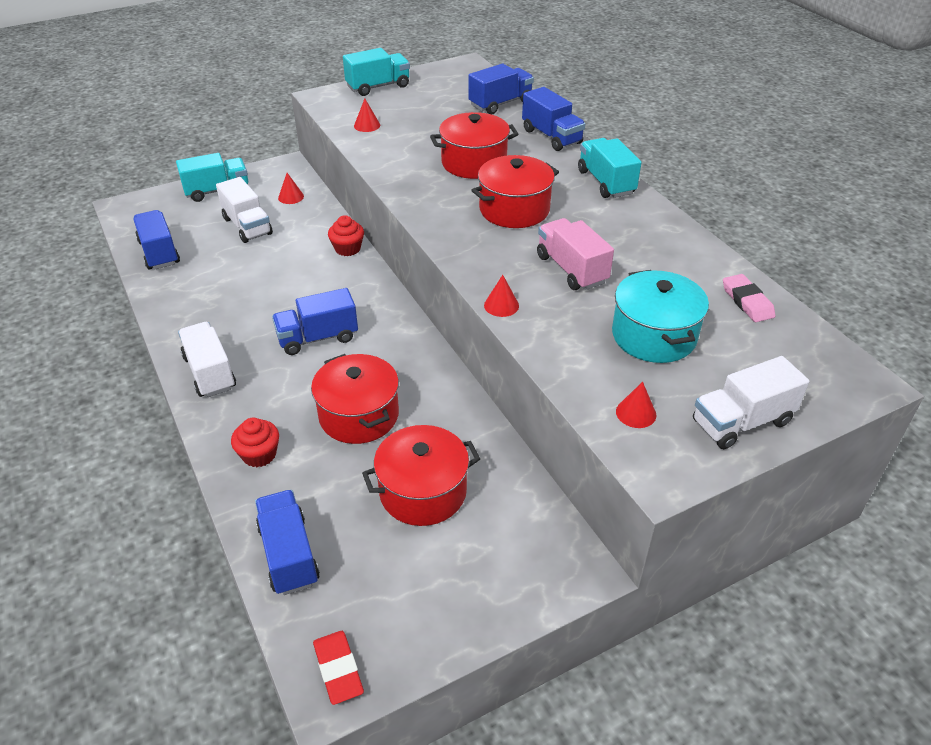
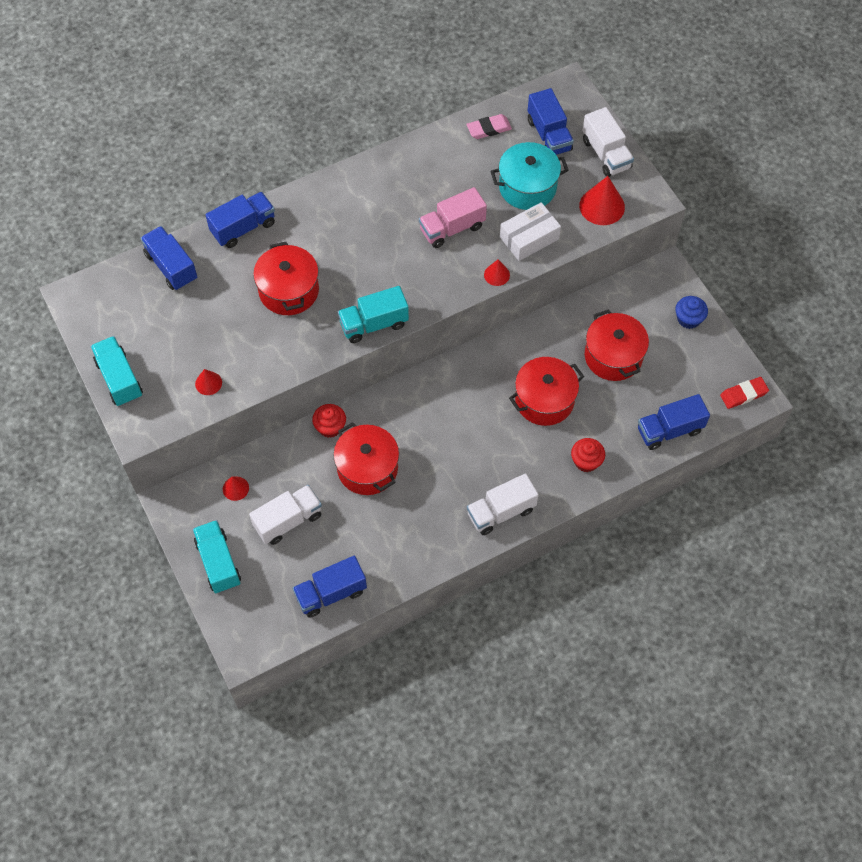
camera: 90 degrees left, 20 degrees up
(318, 338) = (457, 438): blue truck -> blue truck (549, 135)
(490, 595) = (688, 319): none -> blue cupcake
(514, 209) = (368, 262): red pot -> red pot (367, 468)
(565, 335) = (529, 238): none -> white box
(606, 182) = (327, 194): turquoise truck -> turquoise truck (374, 324)
(636, 413) = (602, 206): red cone -> red cone, size x1.81

